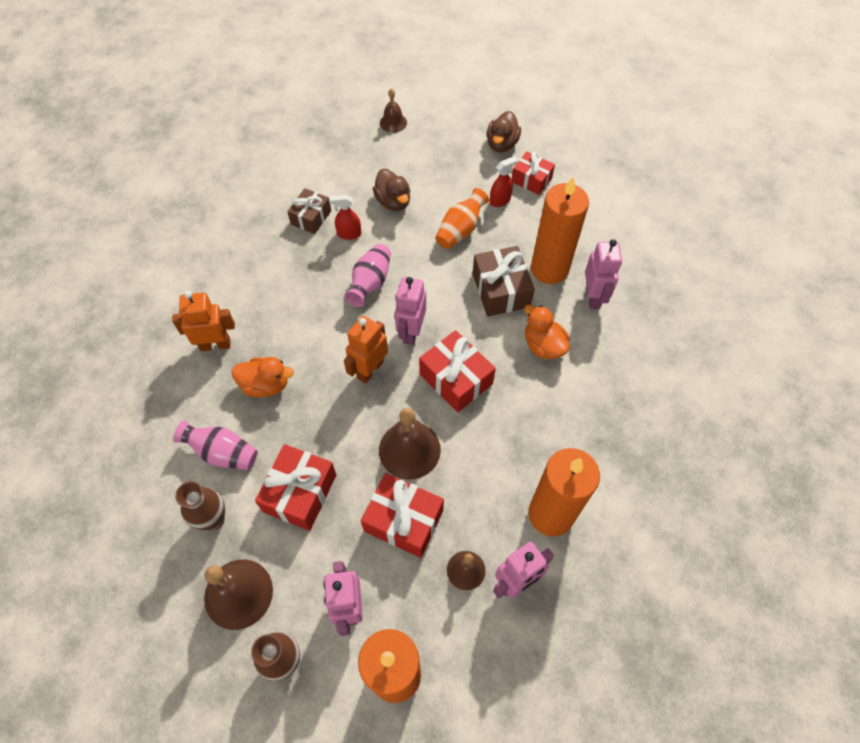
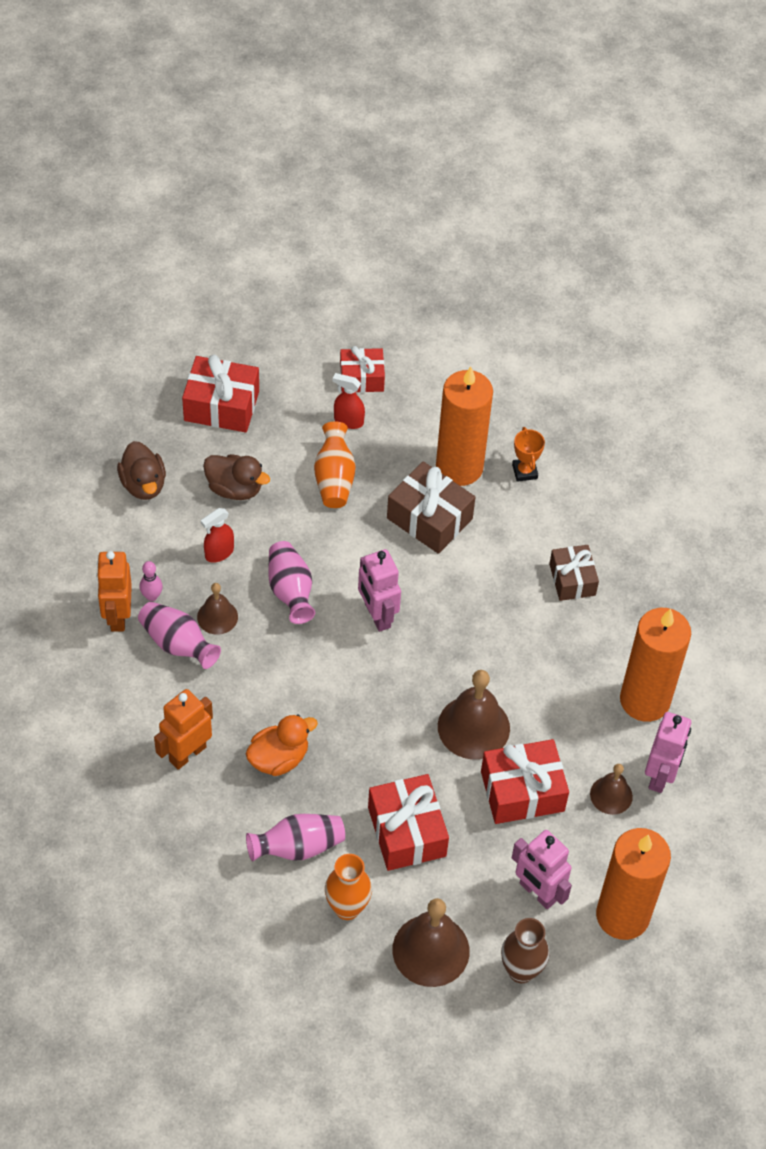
camera: 40 degrees left, 5 degrees down
(213, 519) = (347, 908): brown vase -> orange vase
(274, 274) = (178, 644): none -> pink vase
(286, 236) = (152, 596): none -> pink bowling pin
(311, 217) = (160, 559): brown gift -> brown gift (572, 579)
(370, 370) = (369, 678): orange robot -> orange robot (117, 616)
(393, 122) = (150, 395): brown bell -> brown bell (217, 617)
(456, 379) = (460, 634): red gift -> red gift (221, 405)
(500, 200) = (348, 421): red spray bottle -> red spray bottle turned 90 degrees counterclockwise
(501, 144) = (295, 354): brown duck -> brown duck (143, 484)
(543, 345) = (516, 550): orange duck -> none
(593, 297) = (524, 471): pink robot -> orange trophy

